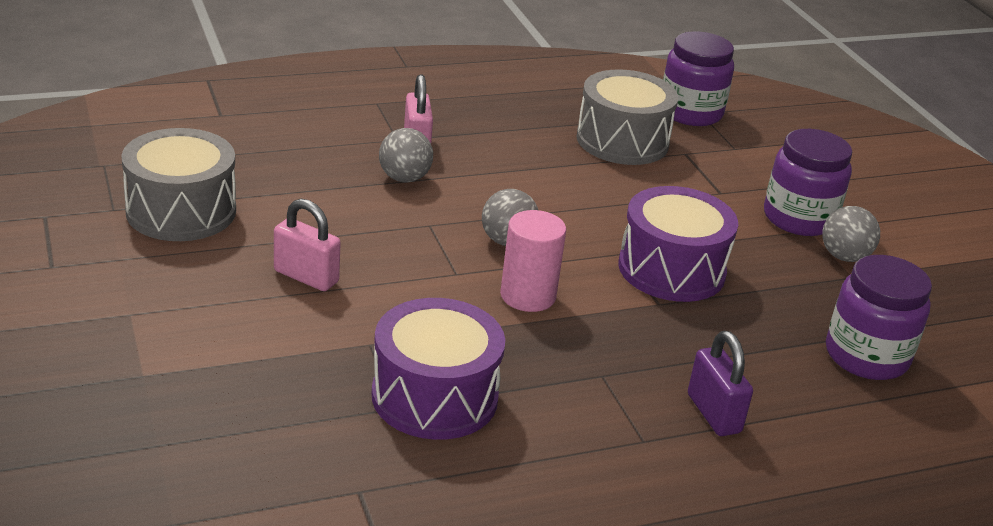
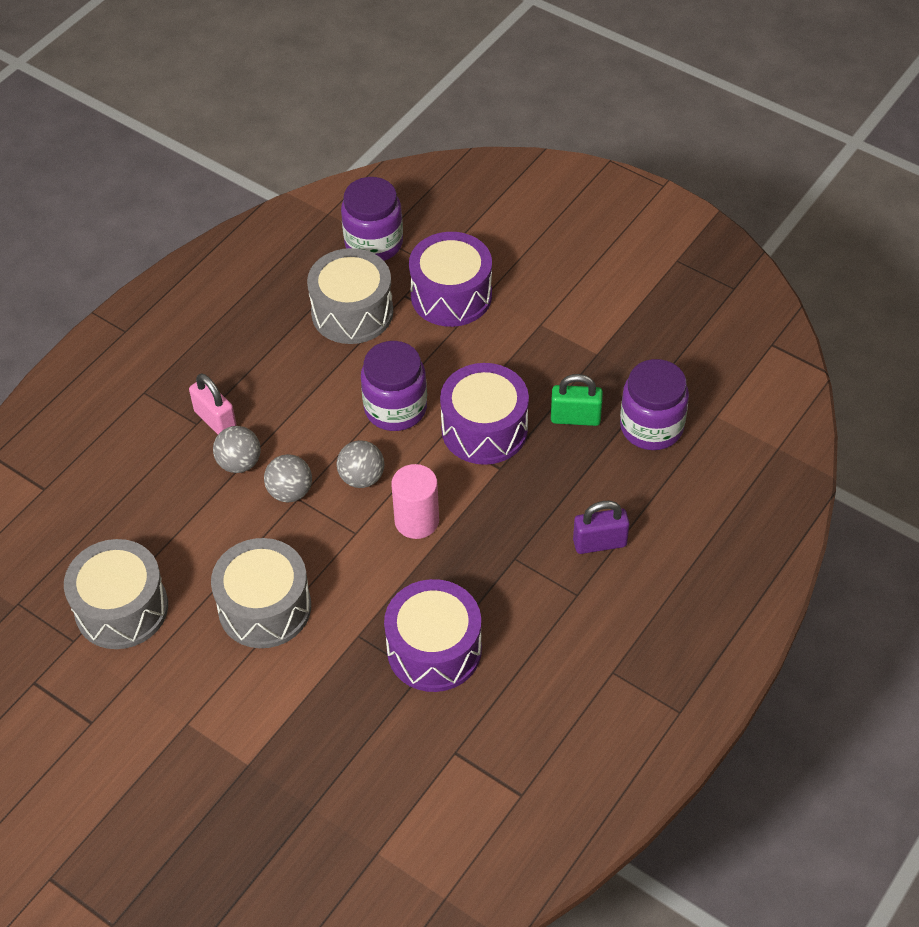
camera: 30 degrees left, 20 degrees up
(306, 277) = (265, 607): pink padlock -> grey drum
(713, 413) = (599, 543): purple padlock -> purple padlock turned 45 degrees counterclockwise
(733, 172) = (451, 295): none -> purple drum
(782, 308) = (575, 418): none -> green padlock
(799, 218) = (526, 316): purple jar -> purple jar (395, 408)
(844, 256) = (579, 337): grey ball -> grey ball (290, 492)

